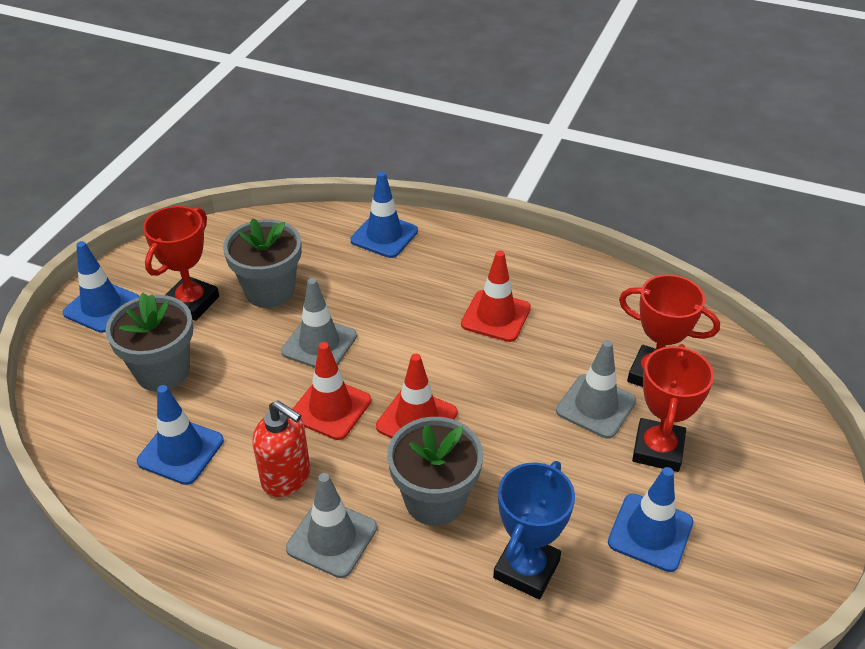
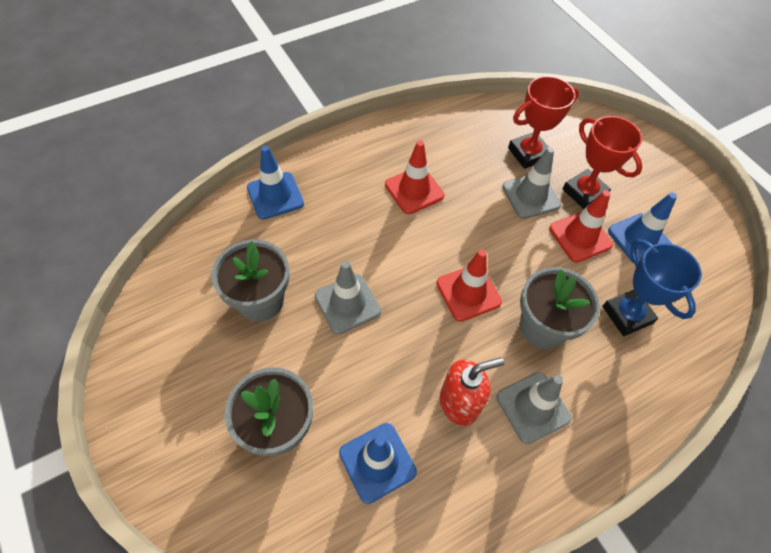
camera: 55 degrees left, 15 degrees up
(102, 307) = (154, 434): blue traffic cone -> none
(191, 302) = (219, 362): red trophy -> none
(330, 408) = (416, 336): red traffic cone -> red traffic cone (580, 237)

